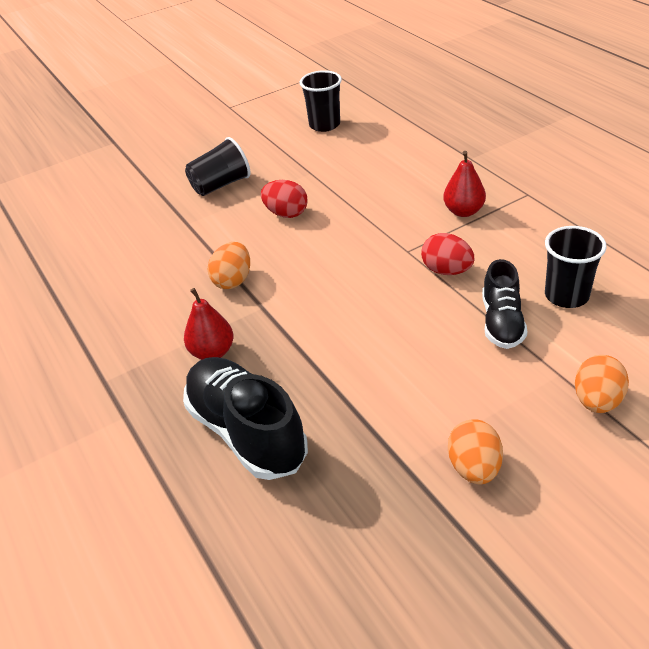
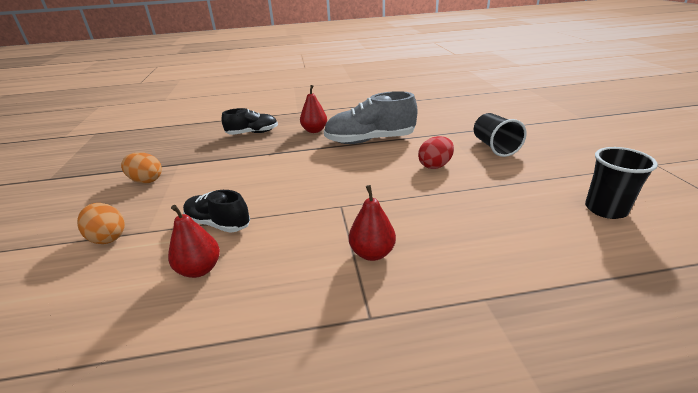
camera: 110 degrees right, 10 degrees down
(233, 280) = (370, 140): orange egg -> grey shoe
(247, 432) = (252, 133): black shoe -> black shoe, size x0.62
(446, 271) = (298, 217): red egg -> none
(566, 296) = (199, 269): black cup -> red pear

